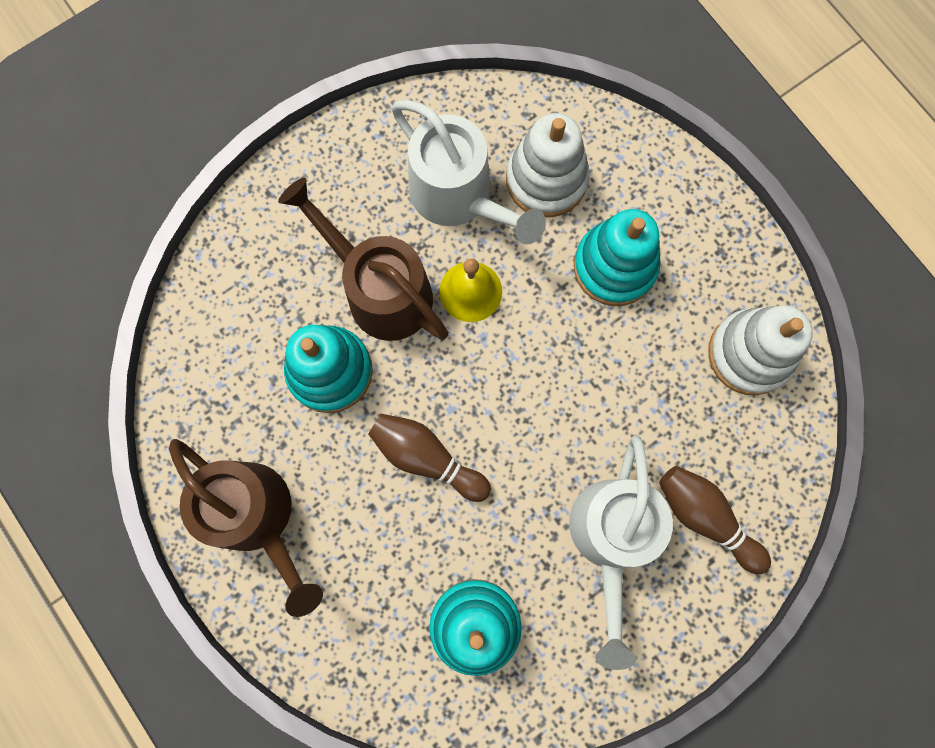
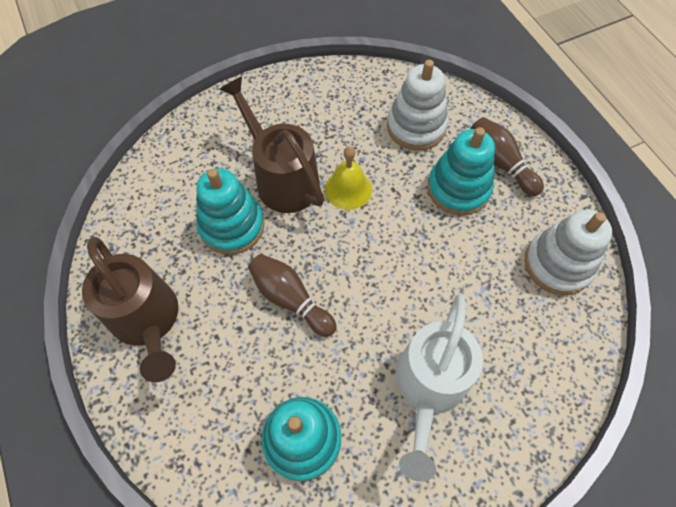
camera: 10 degrees right, 15 degrees down
(460, 197) = (352, 129): white watering can -> none
(705, 517) = (511, 384): brown bowling pin -> brown bowling pin (500, 163)

